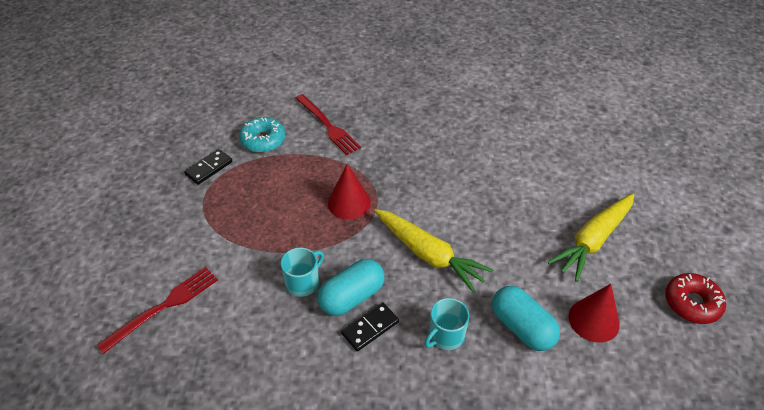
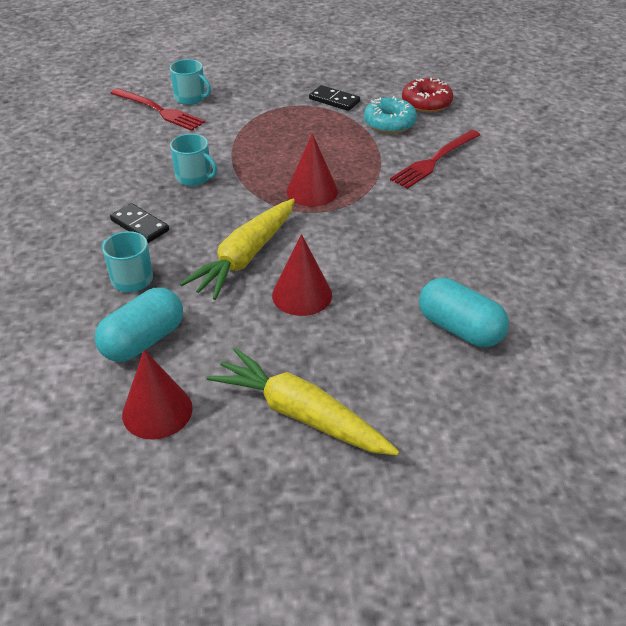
camera: 80 degrees right, 5 degrees down
(150, 277) = (190, 98): none -> turquoise mug
(352, 297) = (178, 209): turquoise capsule -> turquoise capsule (459, 329)
(477, 225) = (302, 295): none -> red cone
(692, 303) = (194, 535): red donut -> red donut (426, 103)

